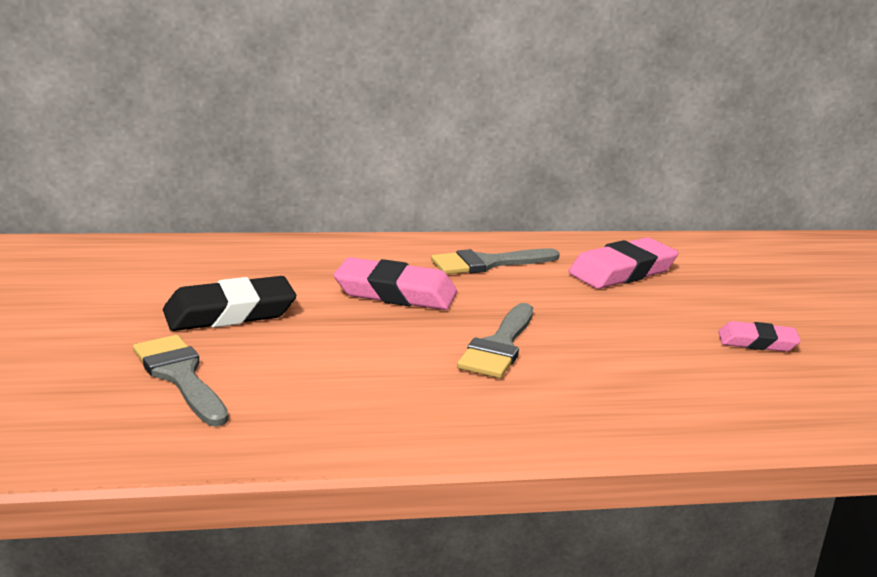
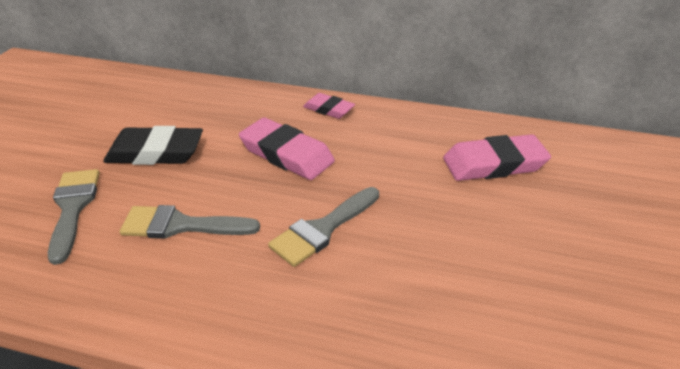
camera: 25 degrees right, 15 degrees up
(487, 263) = (382, 135): grey brush -> grey brush (181, 225)
(757, 342) = (567, 278): pink eraser -> pink eraser (328, 109)

